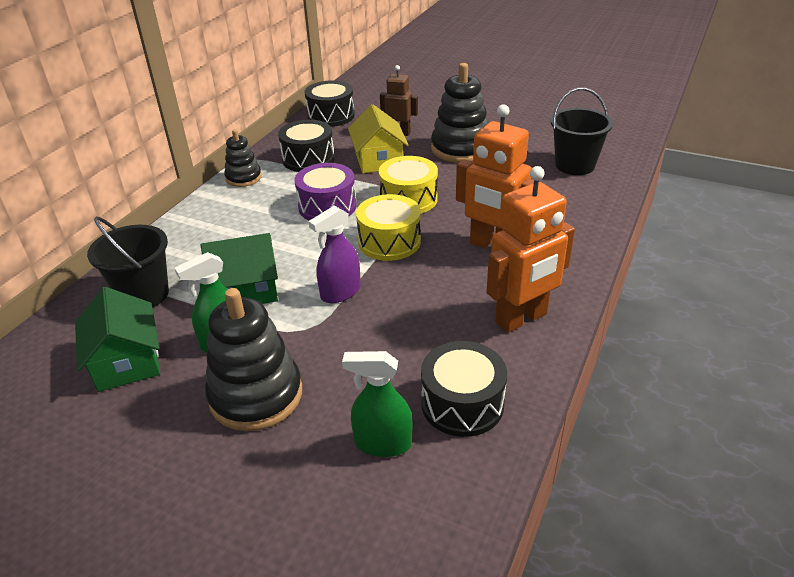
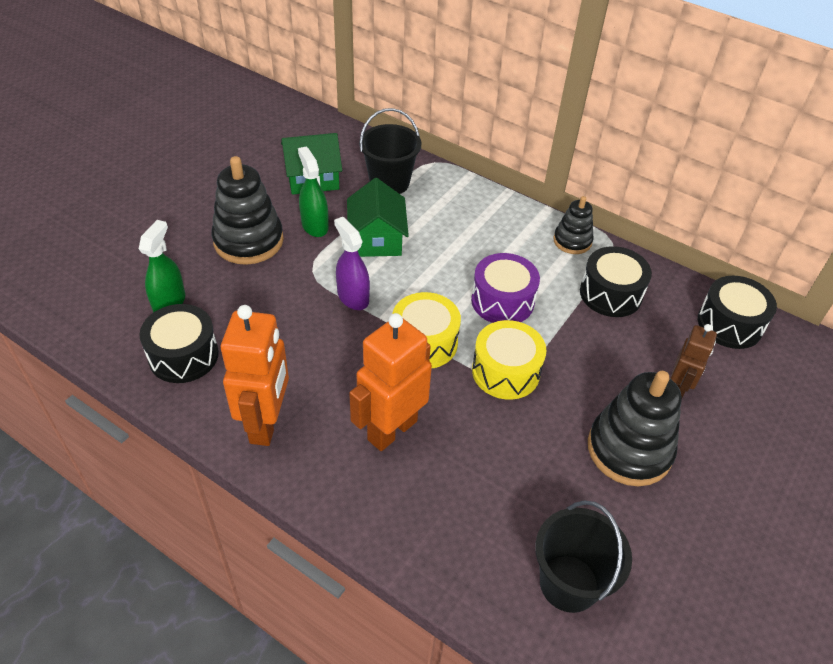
camera: 95 degrees right, 10 degrees up
(378, 160) = (603, 357): yellow house -> none
(521, 318) = (266, 423): orange robot -> orange robot turned 150 degrees counterclockwise

